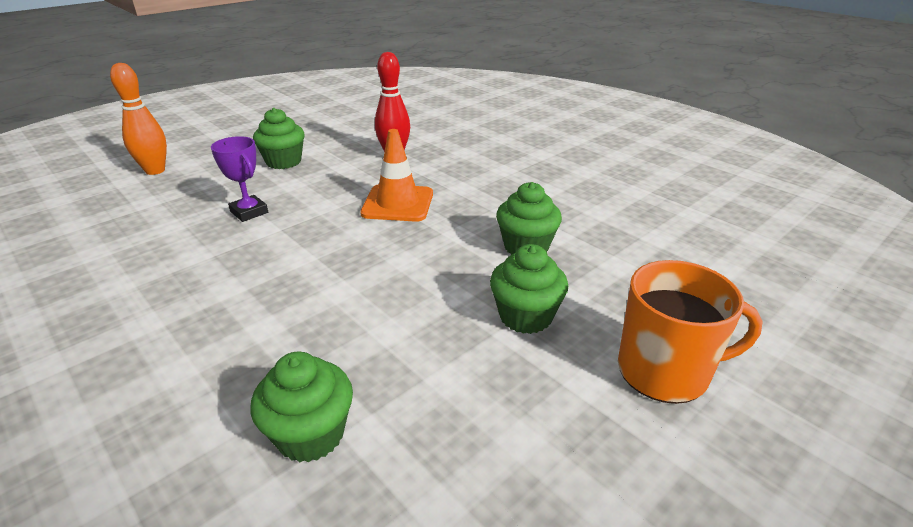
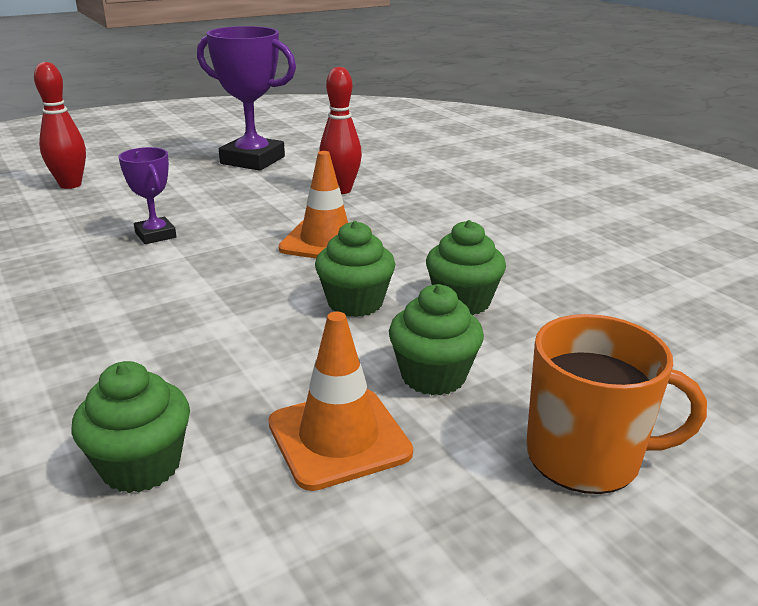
camera: 10 degrees right, 5 degrees down
(155, 170) = (70, 185): orange bowling pin -> red bowling pin
(283, 162) = (212, 187): green cupcake -> green cupcake (355, 303)
(310, 134) = (252, 160): none -> purple trophy
(469, 383) = (339, 438): none -> orange traffic cone

